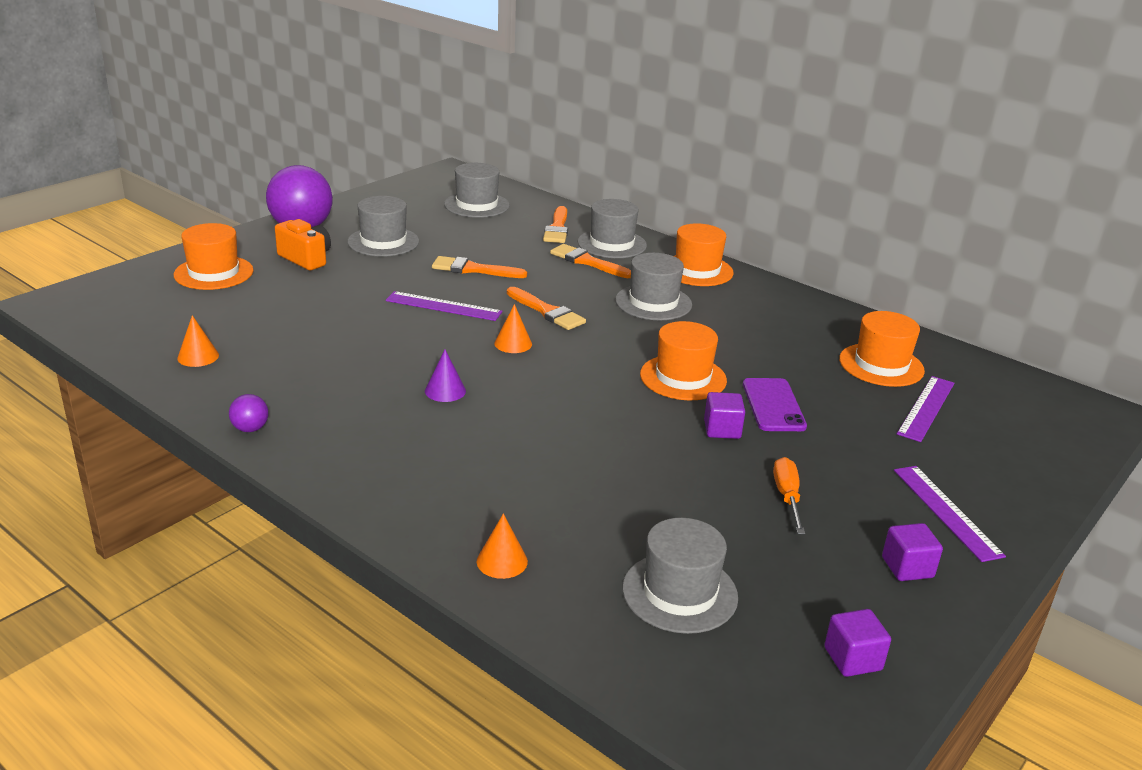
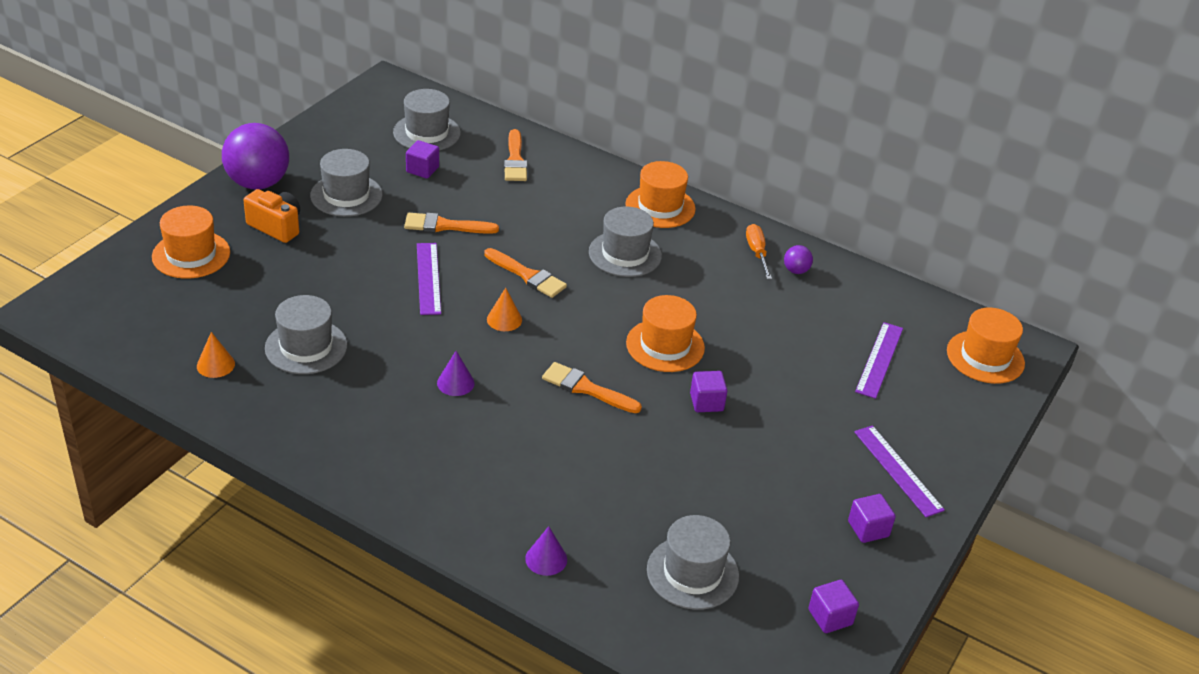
camera: 10 degrees left, 10 degrees up
(250, 429) = (294, 444): purple ball -> purple ball (796, 270)
(443, 306) = (428, 278): purple ruler -> purple ruler turned 75 degrees clockwise
(464, 229) = (422, 170): none -> purple cube
(502, 561) = (546, 559): orange cone -> purple cone
(587, 262) = (553, 205): orange brush -> orange brush (586, 388)
(612, 244) = (573, 177): grey hat -> grey hat (306, 347)
(773, 405) = (747, 370): purple phone -> none
(787, 497) = (768, 469): orange screwdriver -> orange screwdriver (757, 253)
(881, 365) = (839, 313): orange hat -> orange hat (985, 357)

